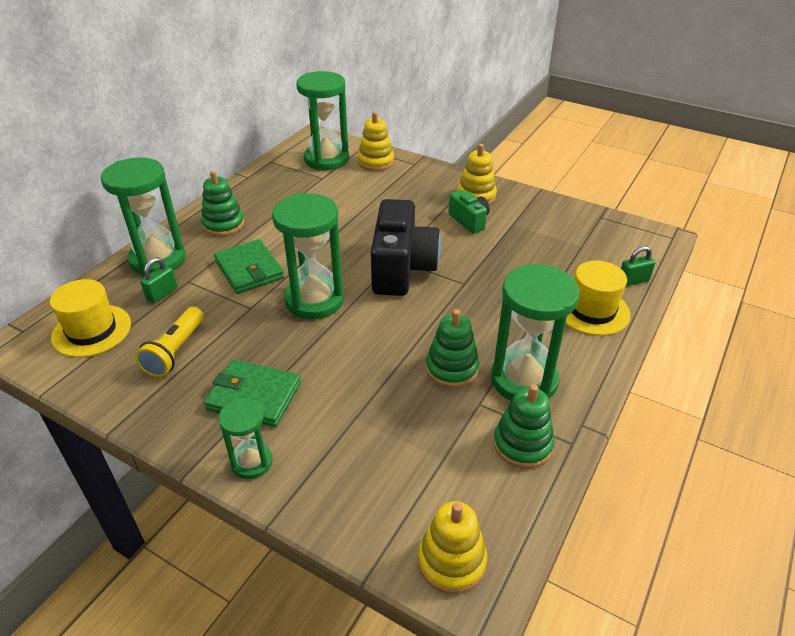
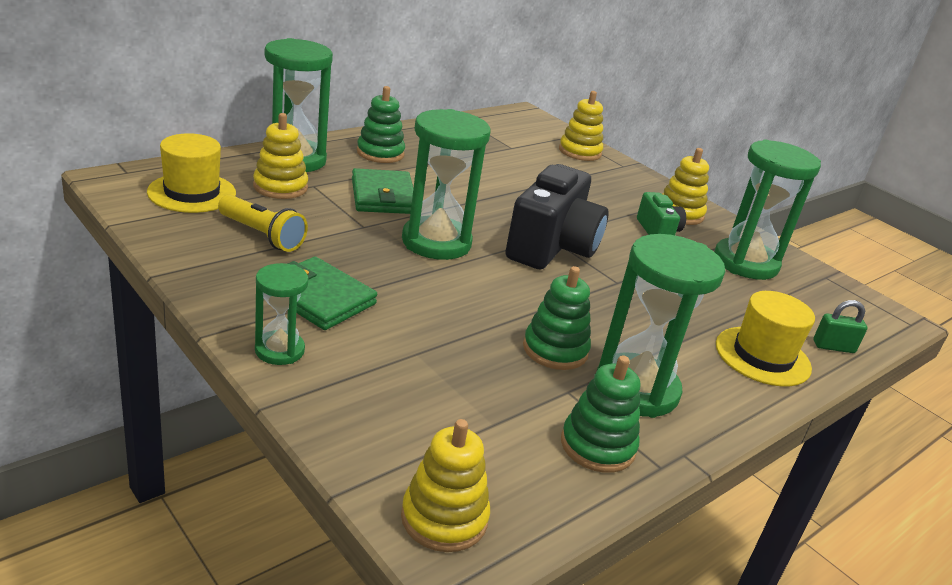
camera: 15 degrees right, 10 degrees down
(162, 294) = (280, 187): green padlock -> yellow stacking toy
(175, 351) = (262, 235): yellow flashlight -> yellow flashlight turned 90 degrees counterclockwise
(326, 159) = (525, 134): green hourglass -> green hourglass (745, 263)

